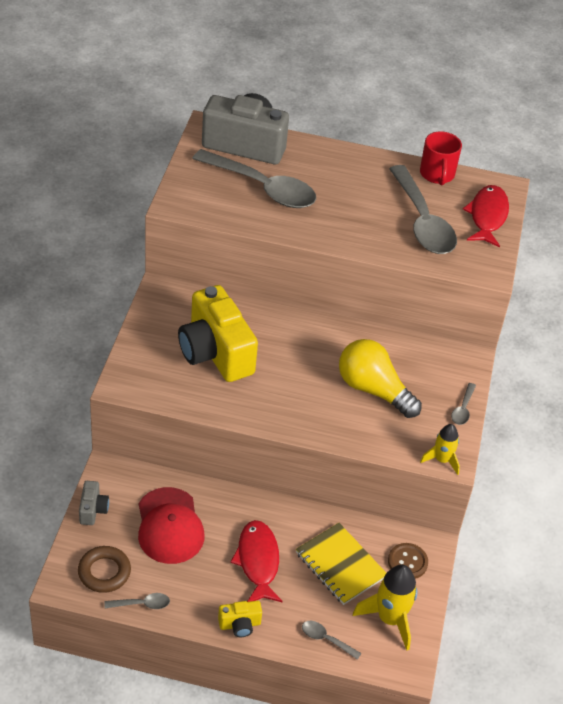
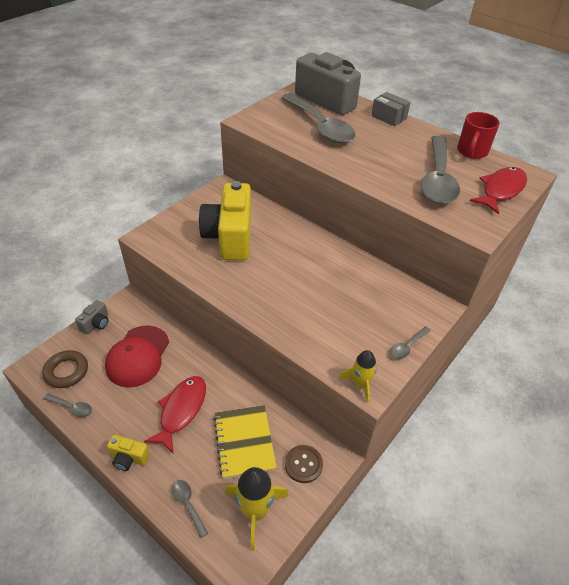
camera: 30 degrees right, 0 degrees up
(327, 151) = (388, 117): none -> grey box
(373, 390) = (336, 304): yellow light bulb -> none

